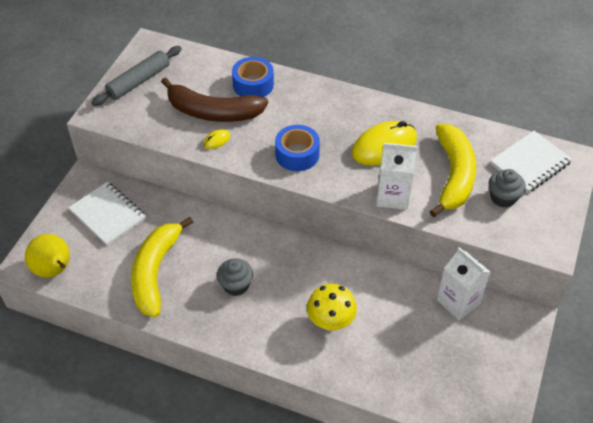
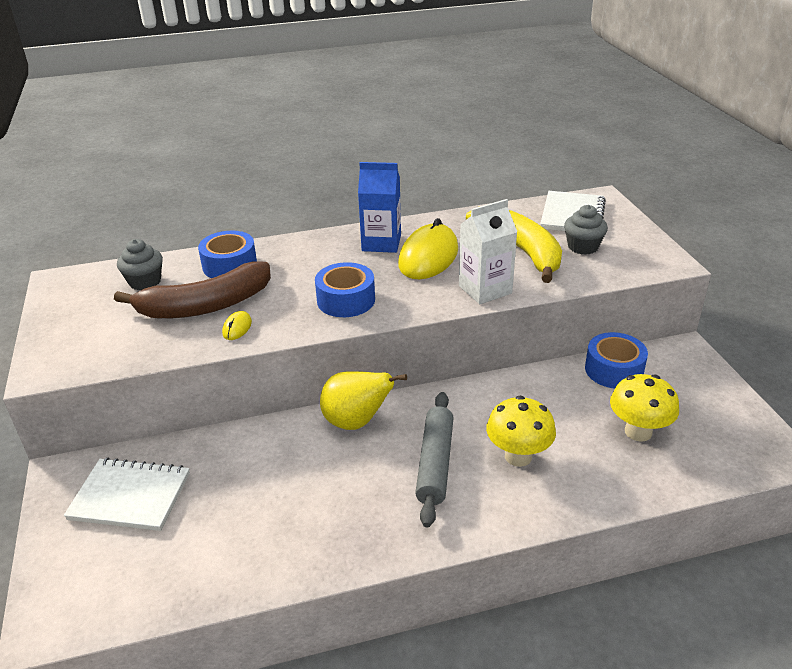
camera: 35 degrees left, 15 degrees down
(54, 270) = (102, 604): yellow pear -> yellow pear (356, 422)
(139, 81) = (76, 317): grey rolling pin -> grey rolling pin (435, 463)
(155, 272) = (257, 523): yellow banana -> none
(236, 285) = (374, 481): grey cupcake -> grey cupcake (145, 282)
(365, 116) = (381, 243): none -> blue carton
(423, 354) = (638, 432): none -> yellow mushroom
(458, 302) = (614, 370): white carton -> blue tape

